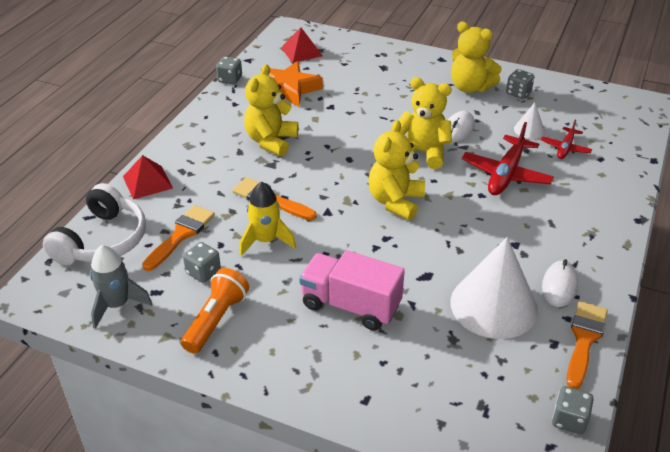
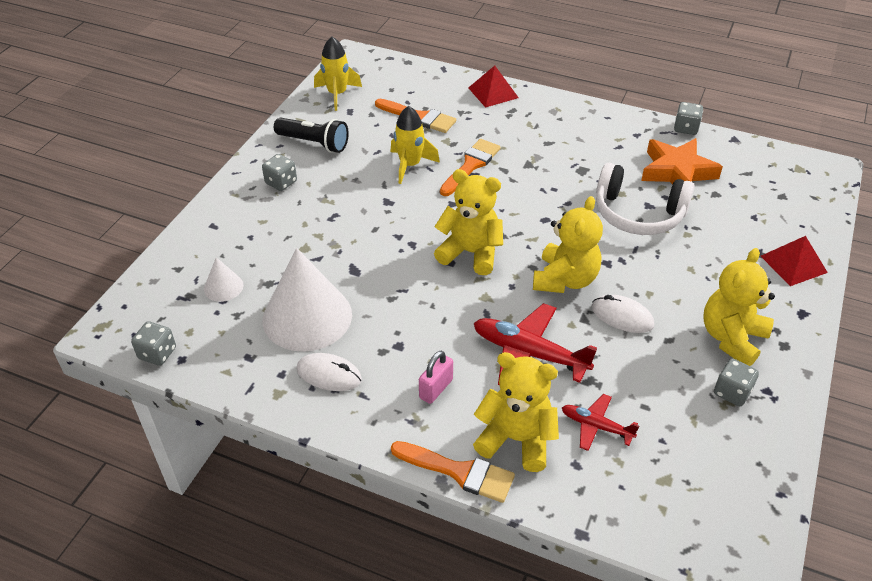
camera: 90 degrees right, 5 degrees up
(102, 240) = (413, 78): white headphones -> white headphones (638, 213)
(117, 305) = (337, 94): grey rocket -> yellow rocket
(203, 272) = (371, 133): grey dice -> grey dice (281, 182)
(216, 320) = (314, 143): orange flashlight -> black flashlight
(271, 141) = (569, 162): yellow teddy bear -> yellow teddy bear (516, 439)
(301, 52) = (770, 180): red pyramid -> red pyramid (793, 264)
(350, 305) = (320, 218): pink truck -> none
(529, 130) = (635, 391): white cone -> white cone (223, 287)
(555, 222) = (436, 388): none -> pink padlock
(584, 340) = (249, 382): orange brush -> orange brush (459, 472)

